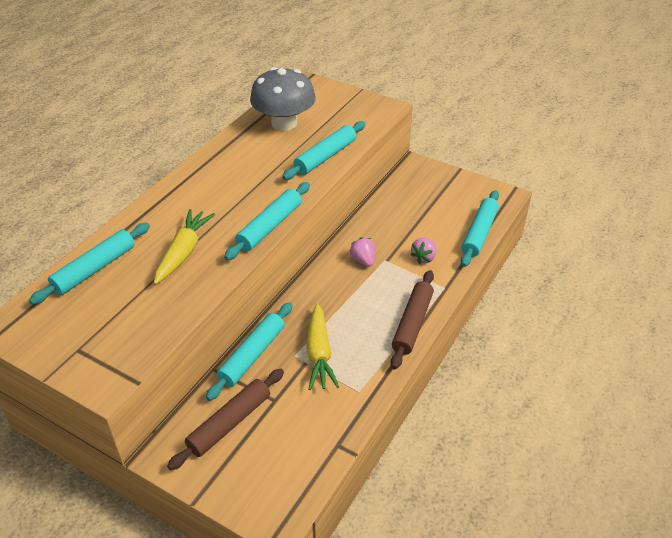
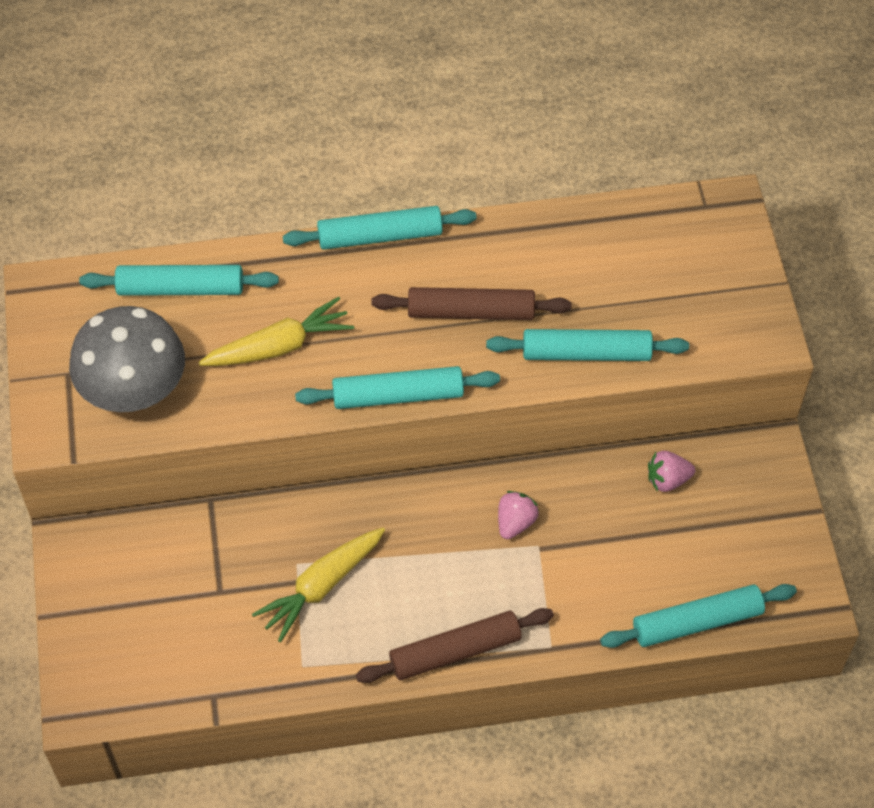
camera: 50 degrees right, 15 degrees up
(229, 423) = (155, 572): brown rolling pin -> brown rolling pin (470, 311)
(252, 355) = (261, 522): turquoise rolling pin -> turquoise rolling pin (380, 236)
(284, 123) = (610, 255): grey mushroom -> grey mushroom (134, 389)
(423, 257) = (584, 587): pink strawberry -> pink strawberry (667, 480)

